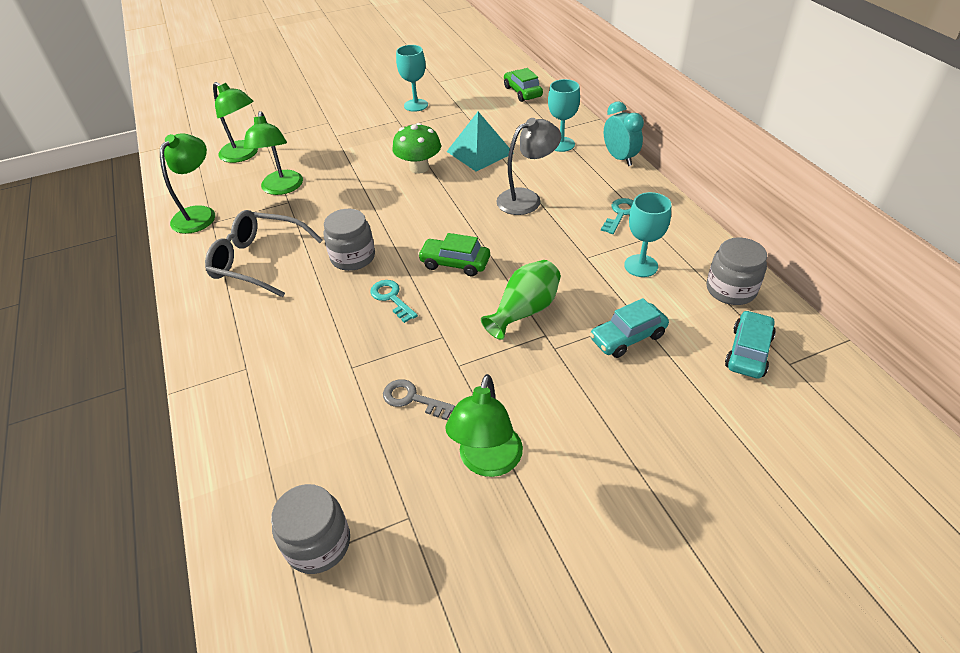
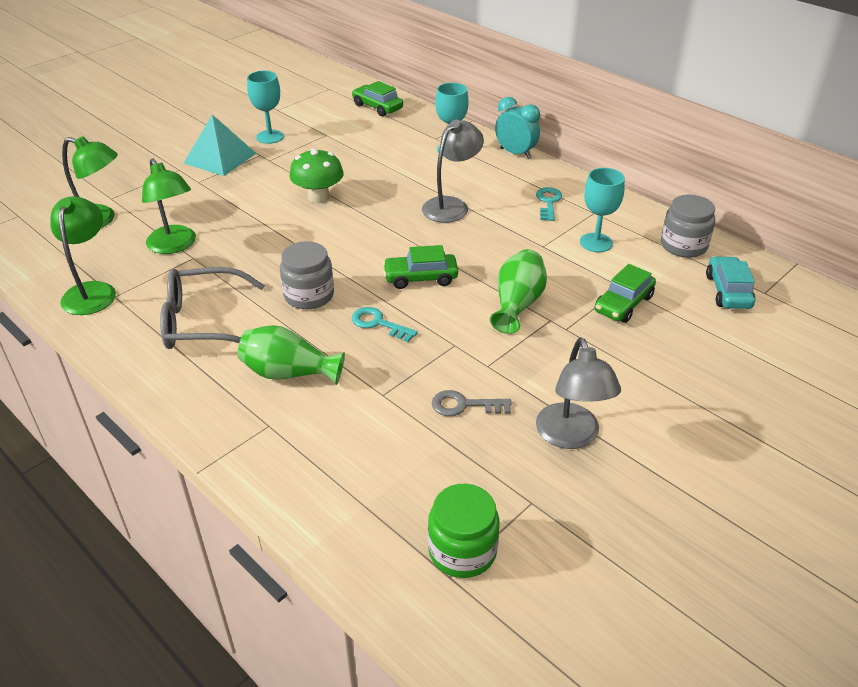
camera: 25 degrees left, 5 degrees down
(291, 325) = (289, 373): none -> green vase
(318, 543) = (462, 551): grey jar -> green jar
(479, 152) = (373, 171): turquoise pyramid -> turquoise pyramid (220, 158)
(487, 462) = (571, 437): green lamp -> grey lamp
(627, 337) = (623, 304): turquoise car -> green car

